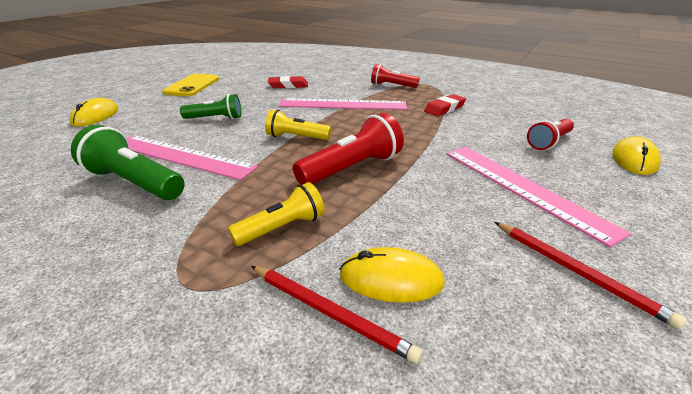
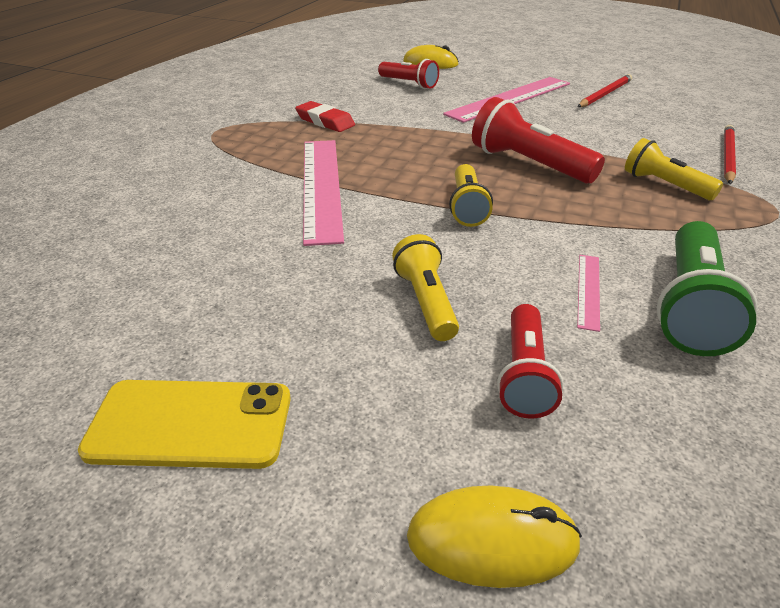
camera: 100 degrees left, 5 degrees up
(182, 156) = (588, 290): pink ruler -> pink ruler, size x0.45
(215, 118) = (426, 302): green flashlight -> yellow flashlight
(288, 85) = (209, 254): red eraser -> none
(391, 279) = (674, 140): yellow mouse -> none
(392, 86) = (221, 154): red flashlight -> red flashlight (524, 374)

